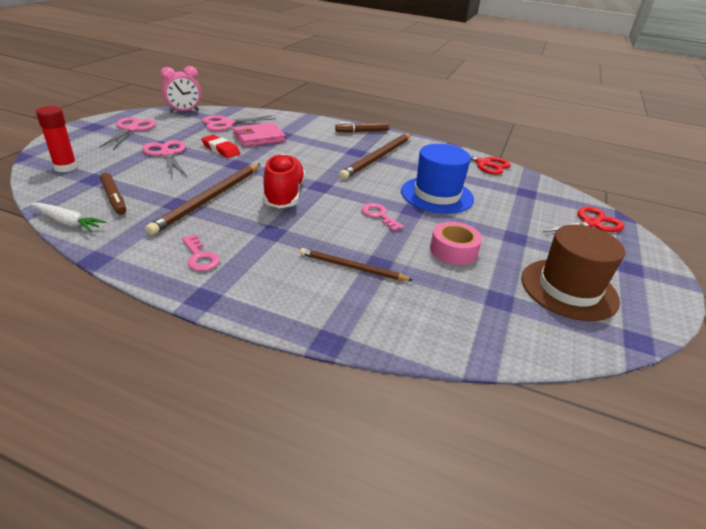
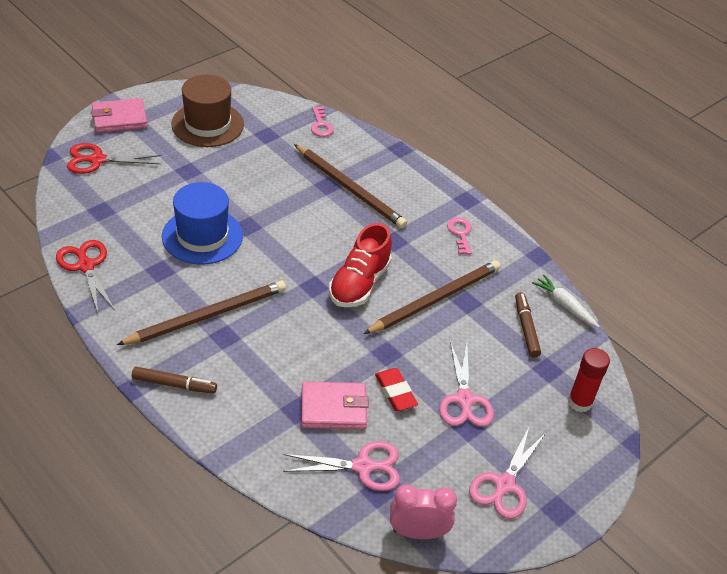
camera: 155 degrees left, 10 degrees up
(352, 267) = (350, 189): brown pencil -> brown pencil, size x1.66
(379, 215) = (286, 229): pink key -> pink key (321, 125)
(453, 250) = (256, 176): pink tape -> none
(644, 265) = (119, 118): none -> pink wallet

